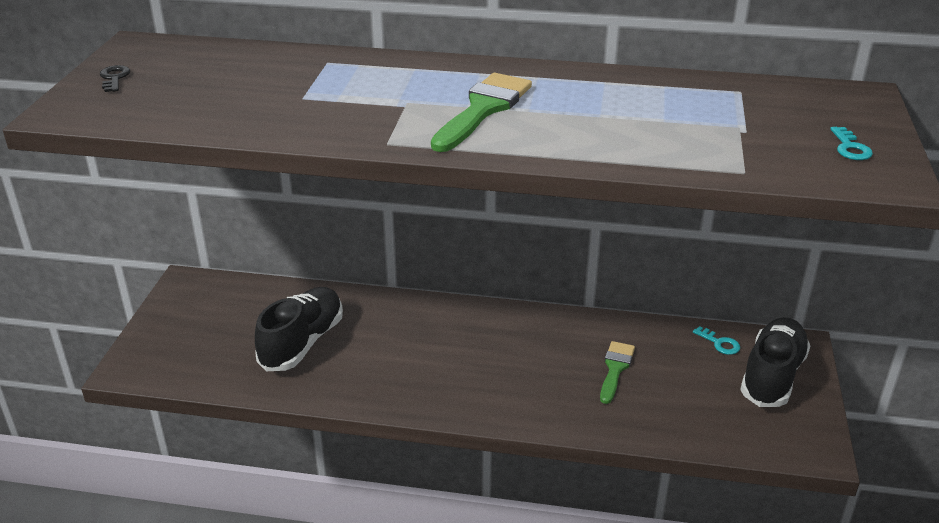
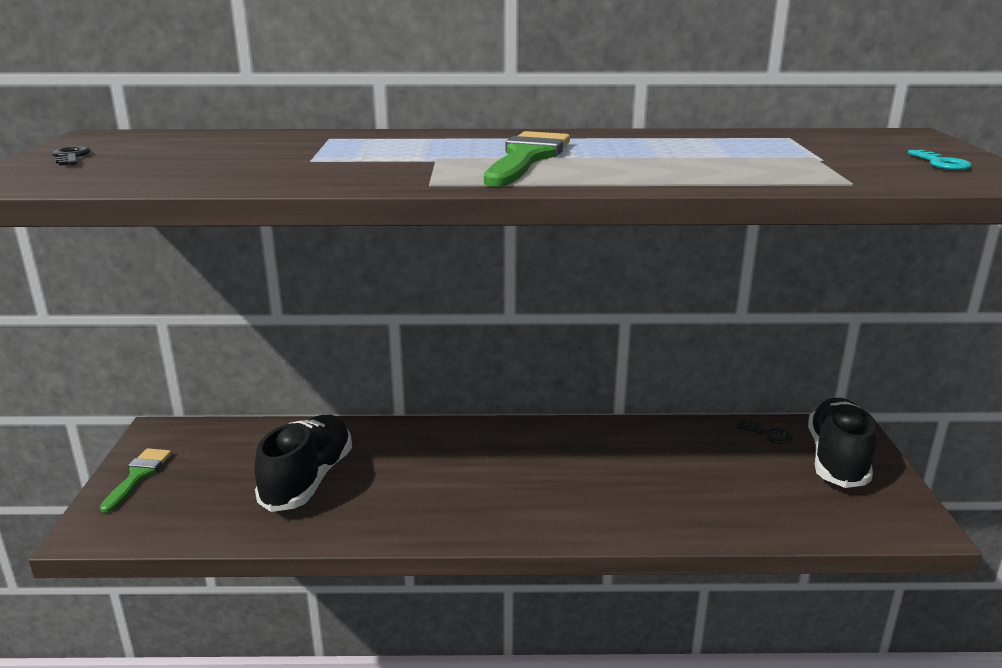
camera: 10 degrees left, 10 degrees down
(615, 369) = (671, 469): green brush -> green brush (138, 476)
(719, 343) = (769, 434): turquoise key -> black key

